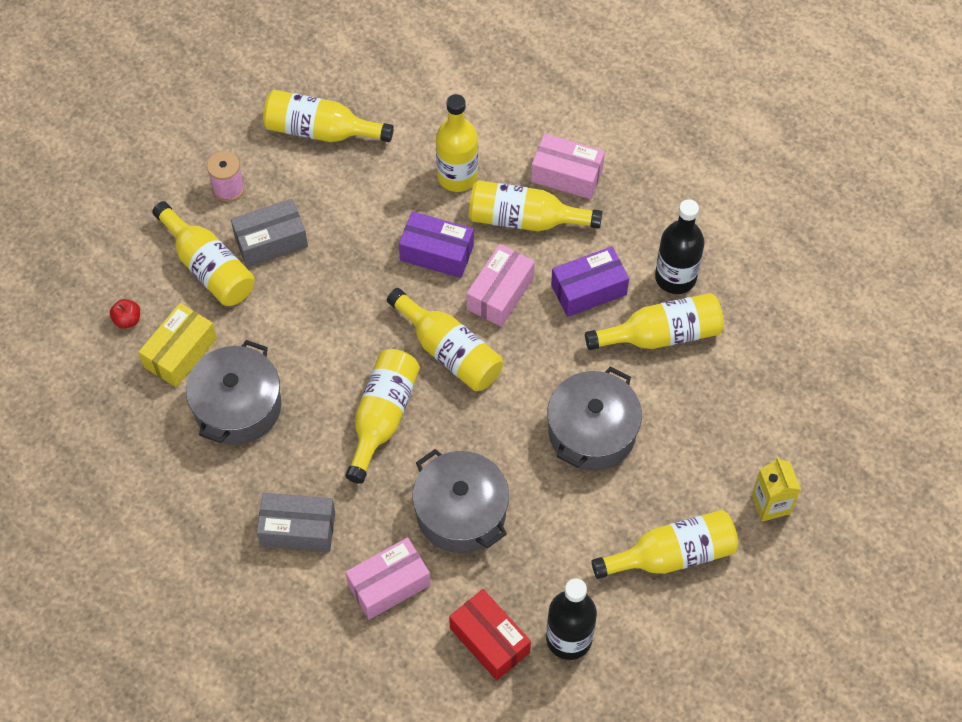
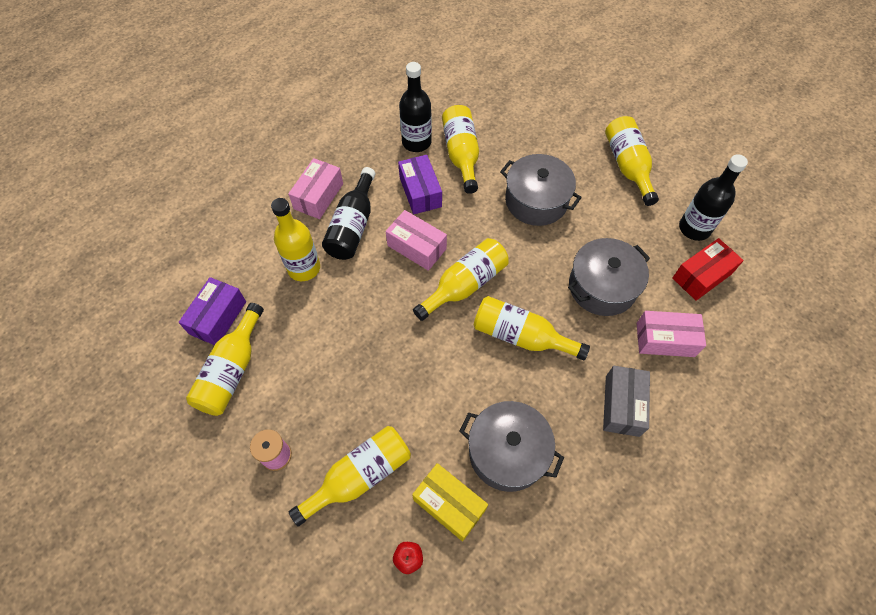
camera: 85 degrees left, 0 degrees up
(271, 241) = (341, 418): grey box -> none
(389, 585) = (665, 339): pink box -> pink box turned 60 degrees counterclockwise
(437, 253) = (374, 287): purple box -> purple box (218, 317)
(524, 219) = (353, 226): yellow bottle -> black bottle
(771, 504) = (589, 113): yellow carton -> none

